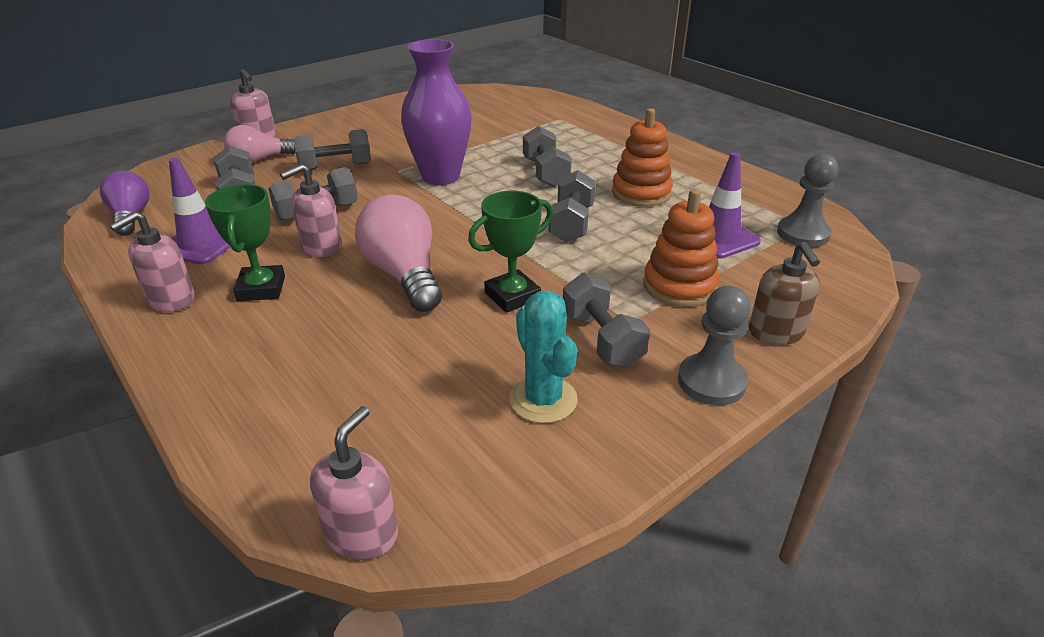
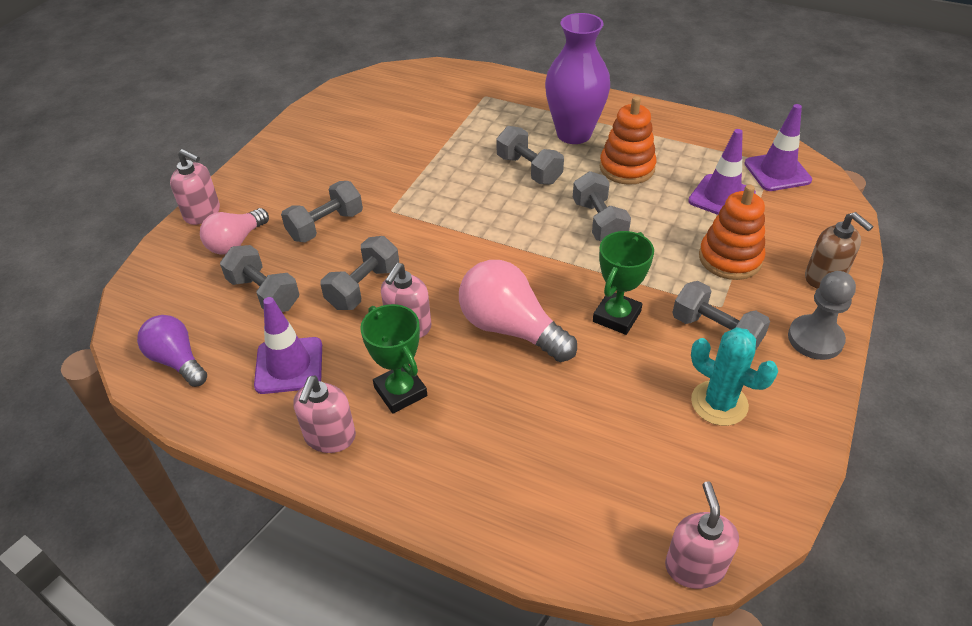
camera: 25 degrees left, 10 degrees up
(440, 177) = (439, 205): purple vase -> purple vase (574, 134)
(803, 234) = (777, 172): grey pawn -> purple traffic cone

